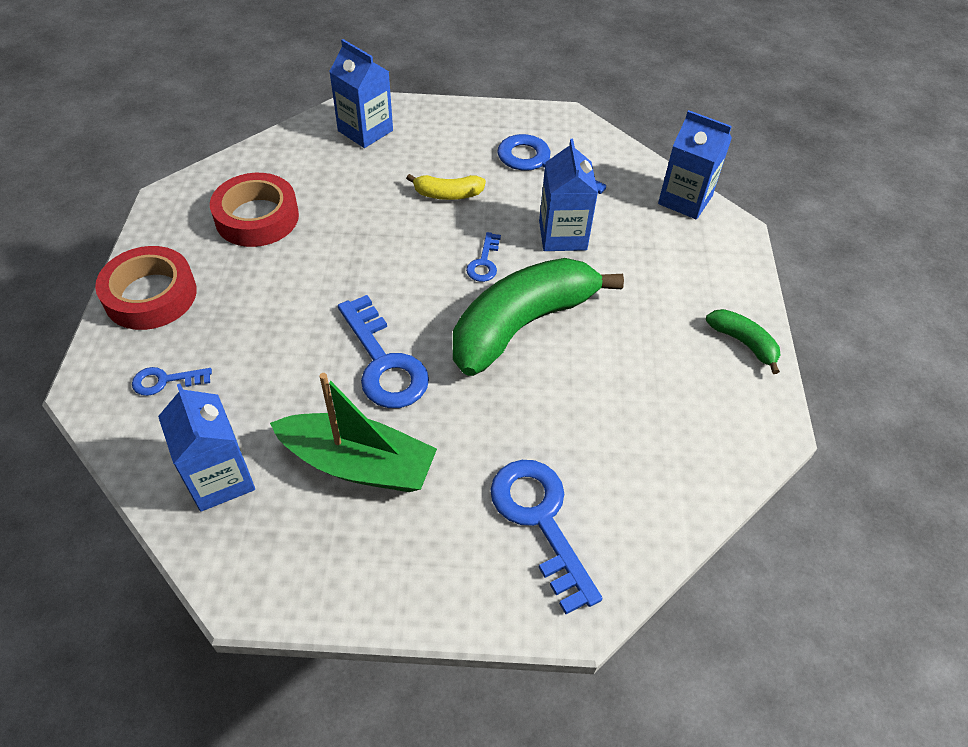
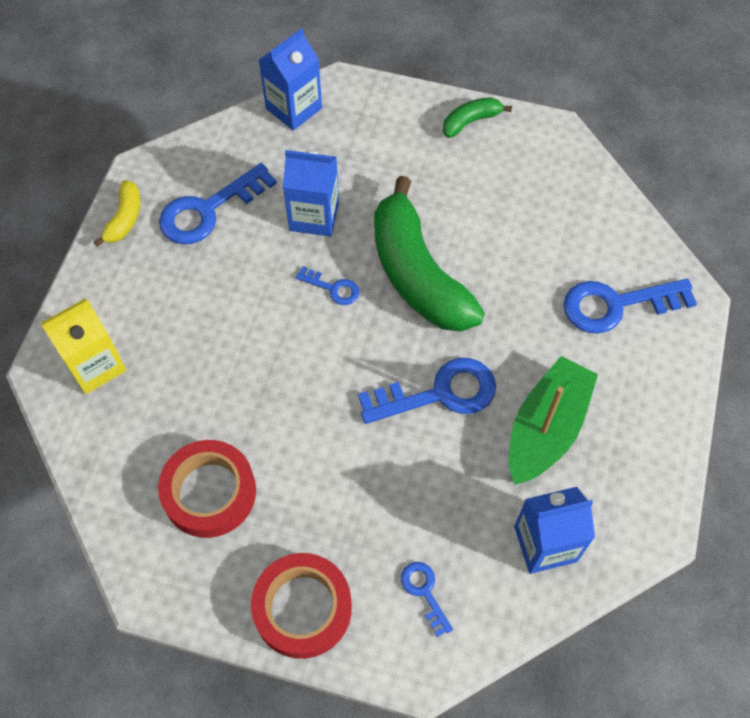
camera: 75 degrees left, 10 degrees up
(165, 381) = (424, 592): blue key -> blue key turned 150 degrees clockwise
(365, 131) = (95, 365): blue carton -> yellow carton
(448, 194) = (227, 302): yellow banana -> yellow banana (124, 219)

